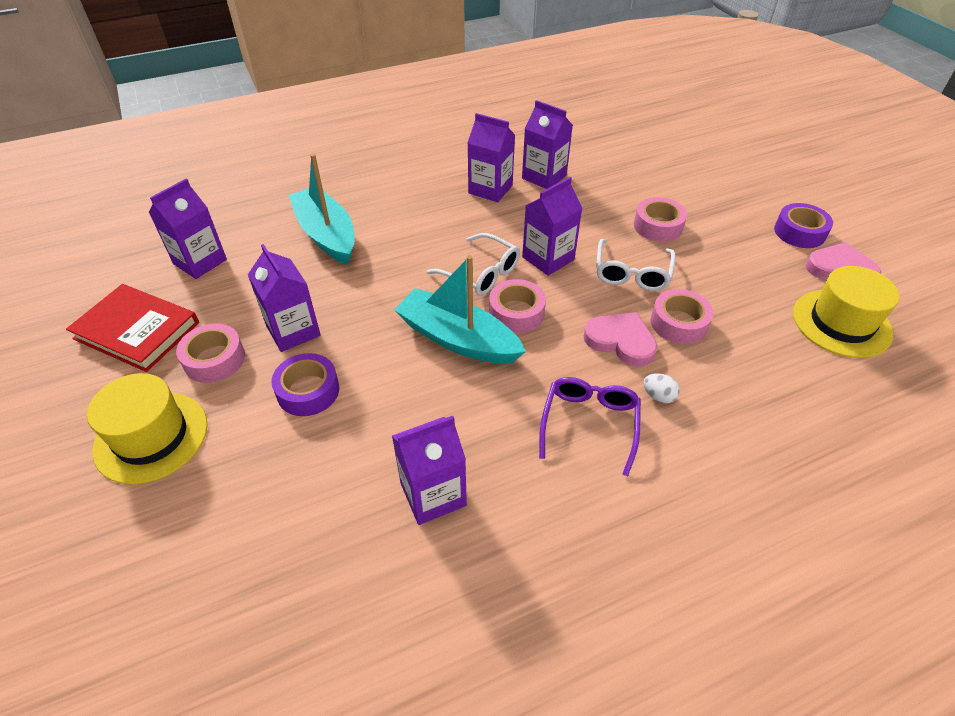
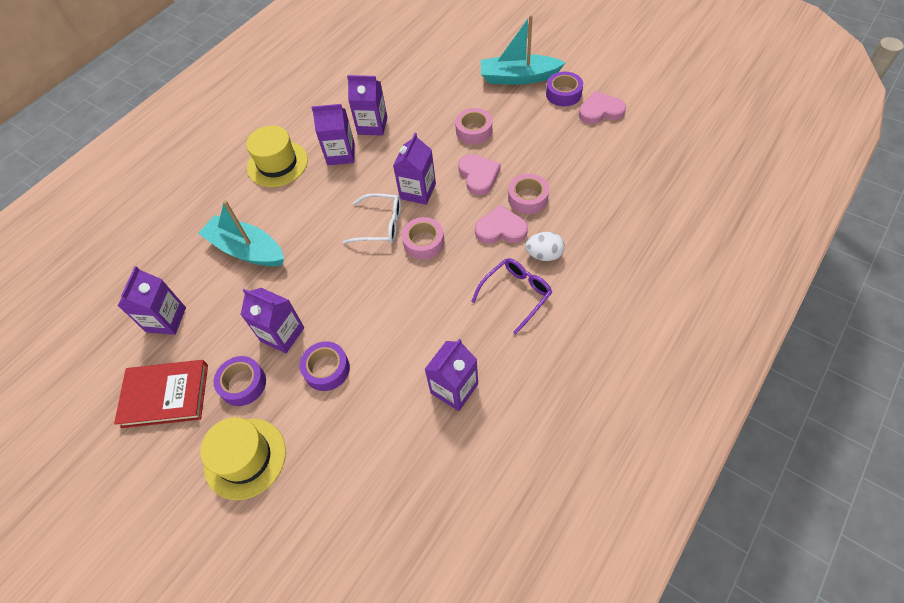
camera: 25 degrees left, 10 degrees up
(214, 359) = (243, 384): pink tape -> purple tape
(457, 339) = (398, 281): turquoise boat -> turquoise boat (518, 77)
(589, 424) = (516, 295): purple glasses -> purple glasses turned 60 degrees clockwise
(632, 273) = (478, 176): white glasses -> pink heart
(658, 396) = (544, 255): white egg -> white egg, size x1.55
(841, 323) = (619, 150): yellow hat -> yellow hat (277, 164)

